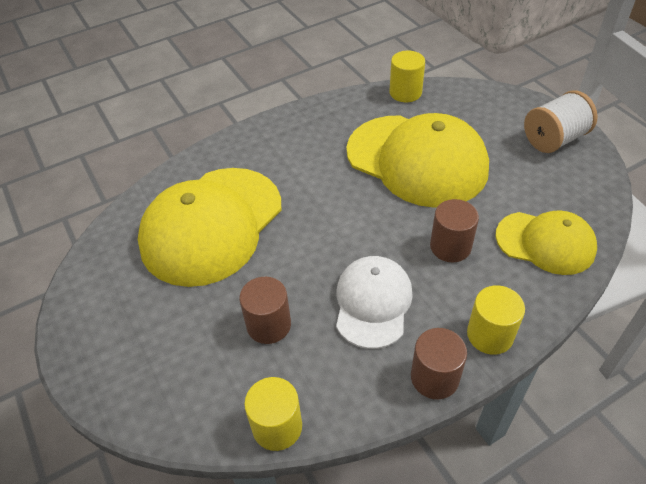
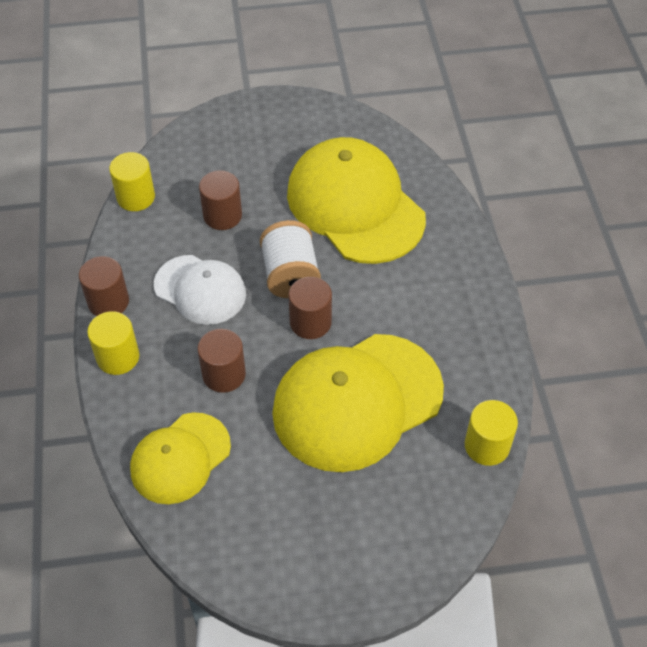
camera: 110 degrees right, 5 degrees up
(361, 210) = (310, 322): none -> brown cylinder
(554, 139) = (319, 566): white spool -> white spool (290, 275)

